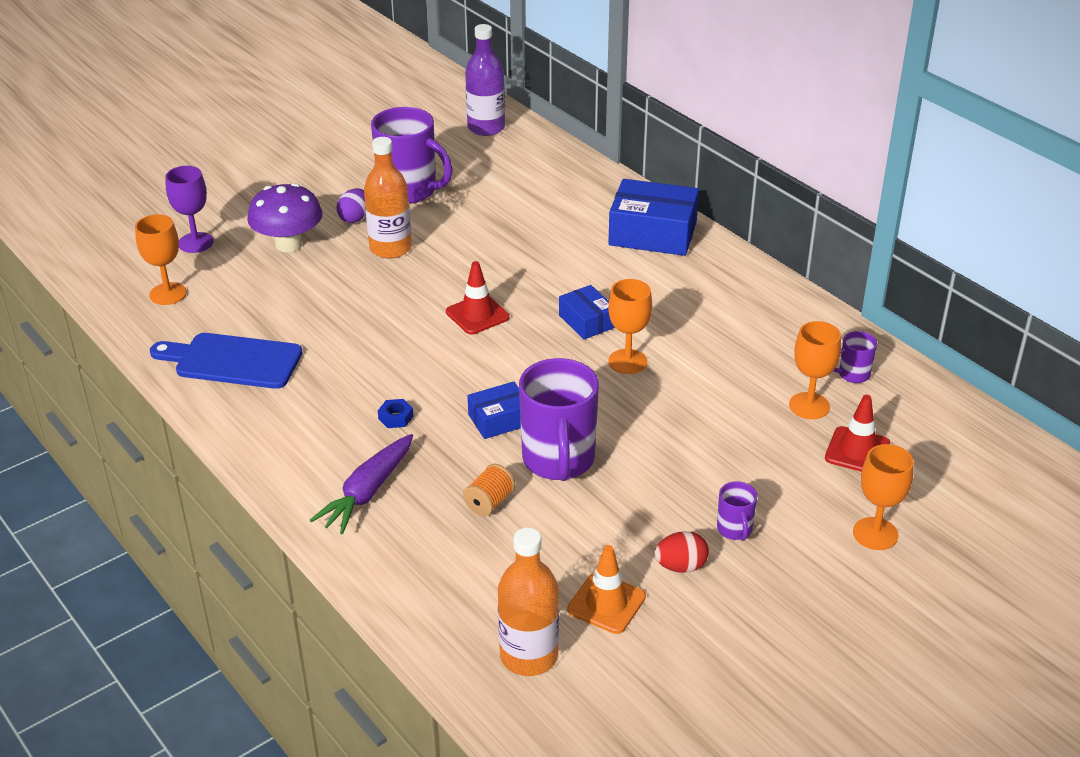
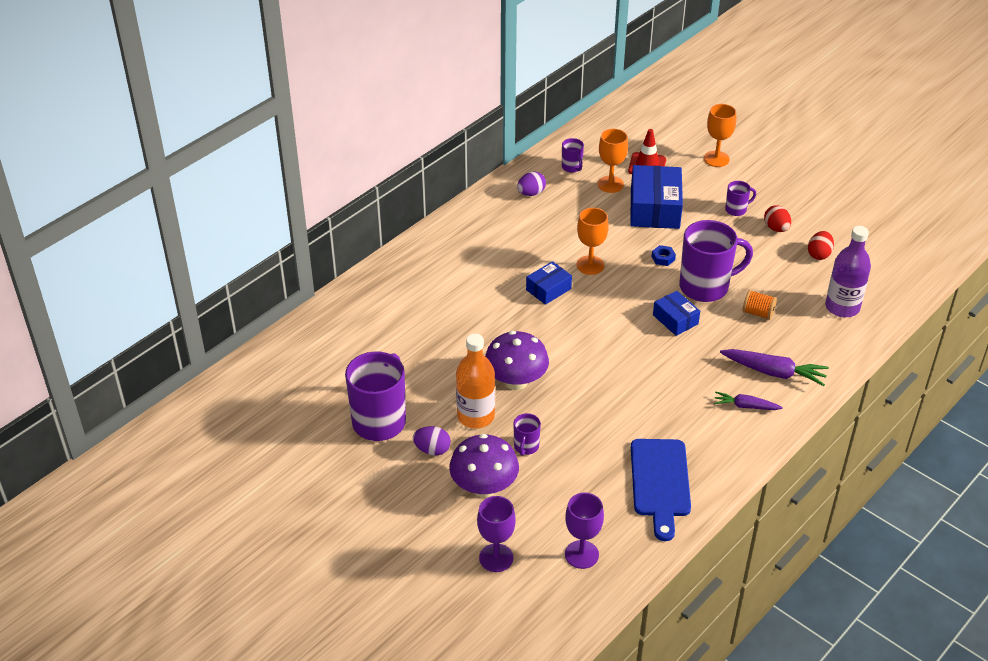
camera: 100 degrees left, 5 degrees up
(168, 294) = (581, 554): orange goblet -> purple goblet
(318, 452) = (745, 406): none -> purple carrot
(331, 276) = (526, 447): none -> purple mug
(395, 417) = (692, 372): blue nut -> blue nut (663, 258)
(433, 280) = (516, 381): none -> purple mushroom
(477, 315) = (556, 348): red traffic cone -> none
(486, 128) = (257, 386): purple bottle -> purple bottle (842, 307)
(529, 656) = (873, 280): orange bottle -> none
(606, 603) = (819, 254): orange traffic cone -> red egg
(652, 233) = (422, 266): blue box -> blue box (654, 208)
(792, 330) = (531, 193): none -> purple egg

